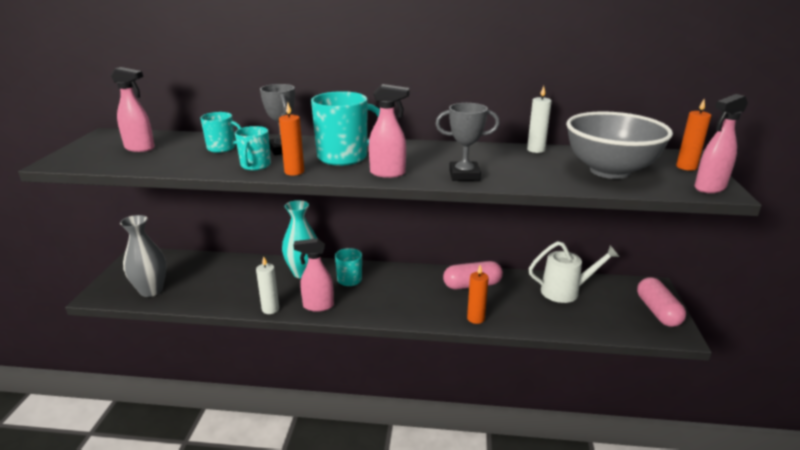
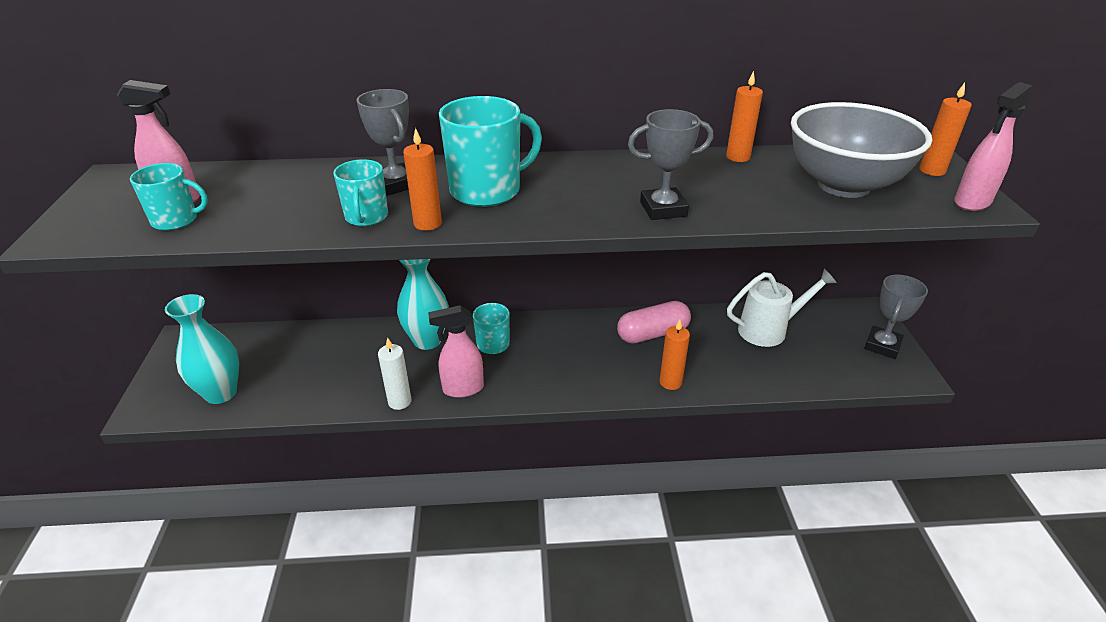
camera: 10 degrees left, 10 degrees up
(151, 290) = (221, 393): grey vase -> turquoise vase
(222, 148) = (303, 189): turquoise mug -> turquoise mug (176, 220)
(388, 173) = (560, 215): pink spray bottle -> none
(536, 150) = (738, 157): white candle -> orange candle
(657, 311) = (882, 346): pink capsule -> grey trophy

